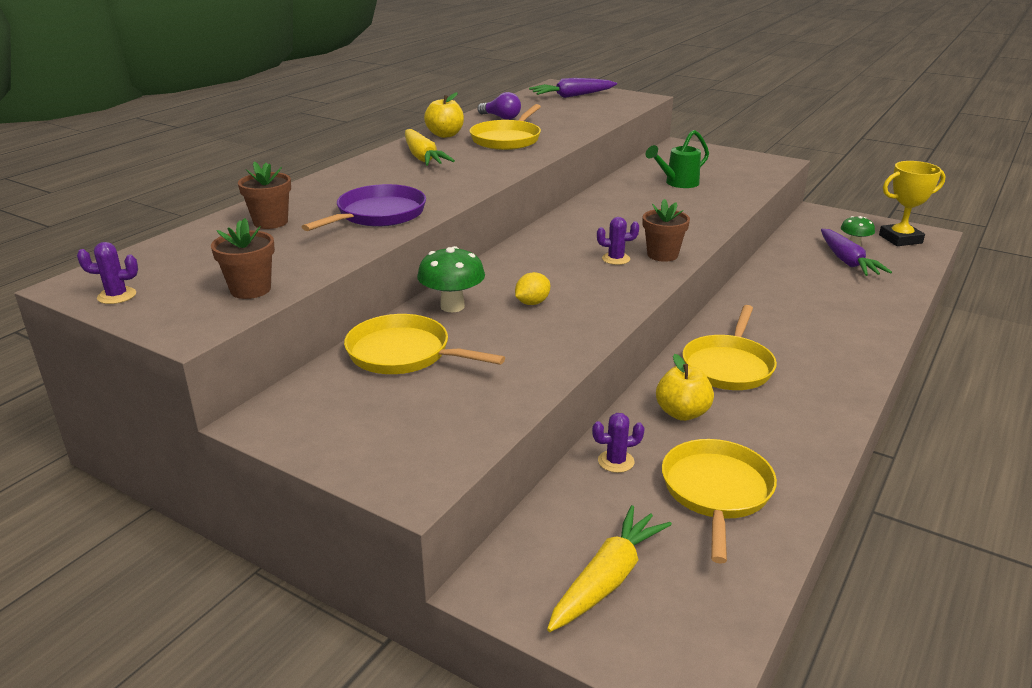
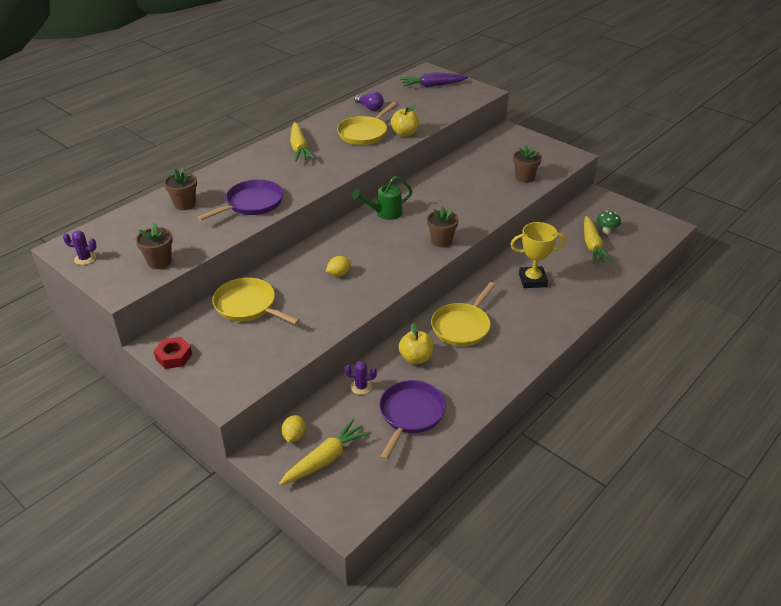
camera: 10 degrees right, 10 degrees up
(298, 435) = (174, 356): none -> red nut
(445, 135) = (323, 124): yellow apple -> yellow apple (405, 133)
(452, 306) = (289, 271): green mushroom -> none
(536, 549) = (294, 436): none -> yellow lemon
(616, 259) = (408, 241): purple cactus -> none
(677, 183) = (486, 172): green watering can -> green watering can (384, 213)
(716, 492) = (410, 414): yellow pan -> purple pan
(732, 185) = (524, 177): none -> brown flower pot
(847, 261) = (592, 246): purple carrot -> yellow carrot
(900, 239) = (644, 229): yellow trophy -> yellow trophy (532, 280)

